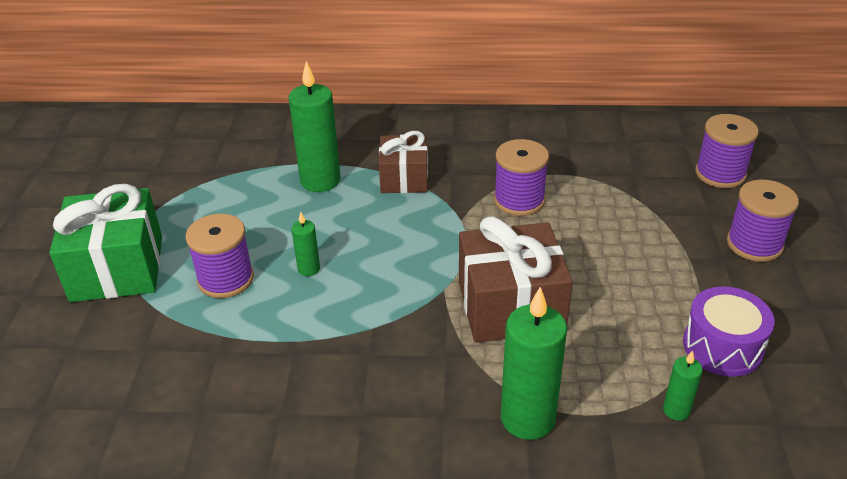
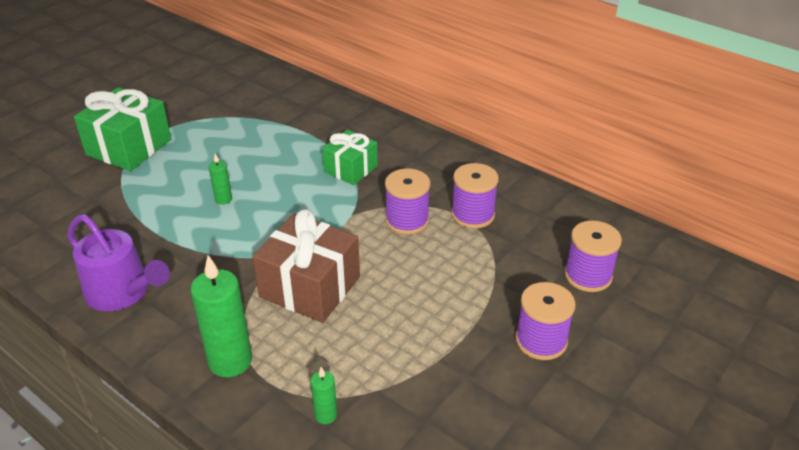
camera: 35 degrees right, 0 degrees up
(226, 279) = (173, 182): purple spool -> purple spool (473, 215)
(320, 180) = (298, 146): green candle -> none
(321, 421) = (122, 292): none -> purple watering can
(404, 178) = (350, 169): brown gift -> green gift
(722, 346) = (414, 395): purple drum -> none

